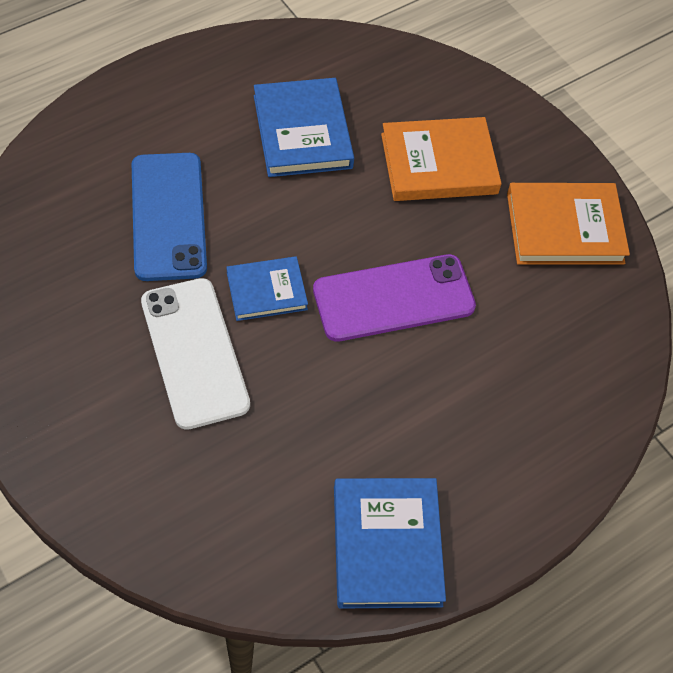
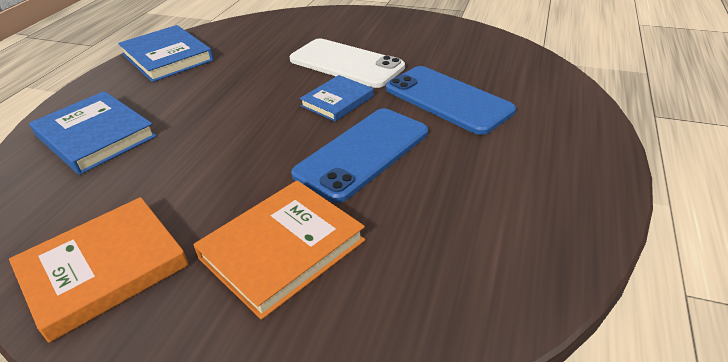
camera: 150 degrees right, 20 degrees down
(302, 132) = (434, 197): blue book -> blue book (95, 136)
(309, 207) = (363, 153): none -> blue phone
(393, 298) = (244, 139): purple phone -> none

